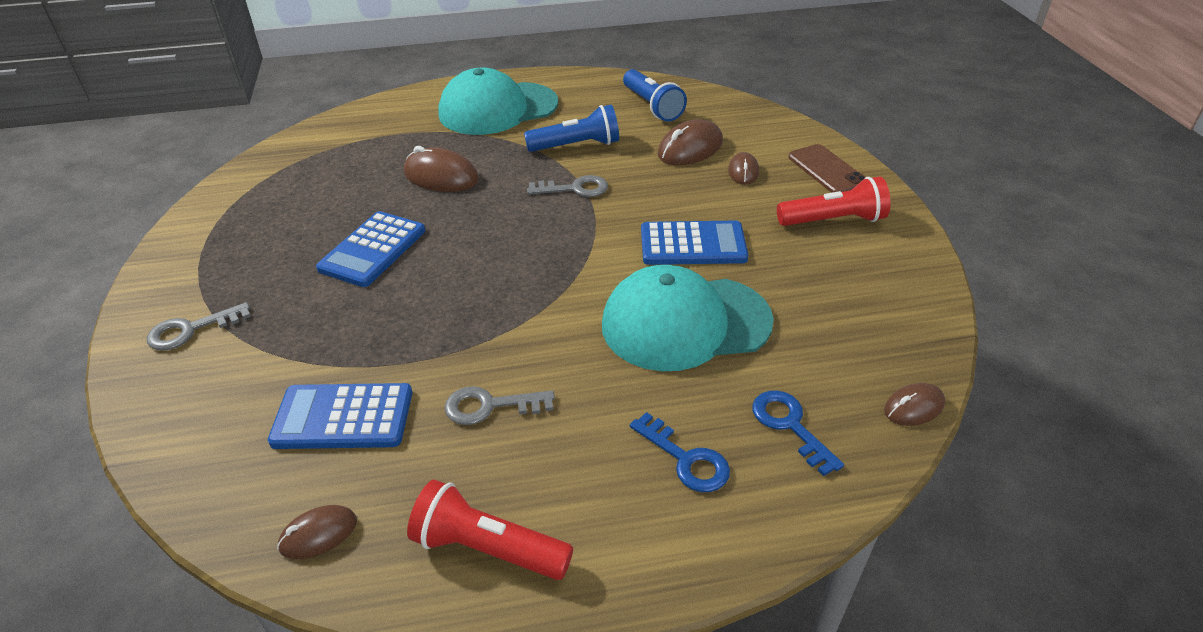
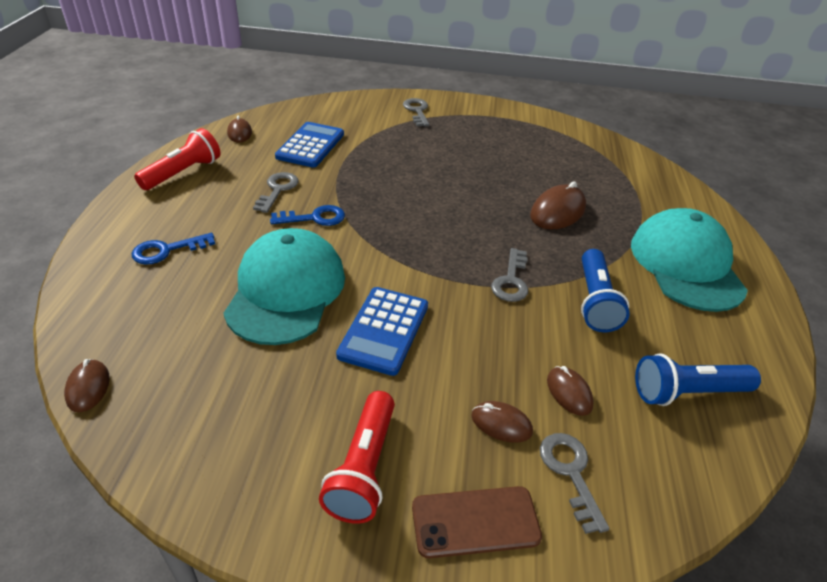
camera: 105 degrees right, 0 degrees up
(373, 250) = (465, 170): blue calculator -> none
(690, 148) = (569, 392): brown mouse -> brown mouse, size x0.59
(759, 142) = (570, 473): none -> grey key
(790, 426) = (143, 307): blue key -> blue key (314, 218)

